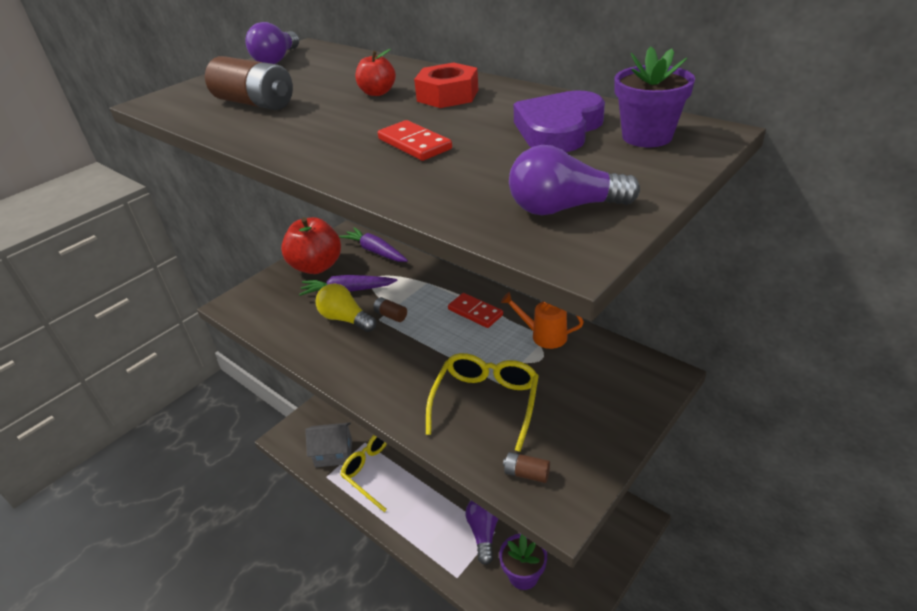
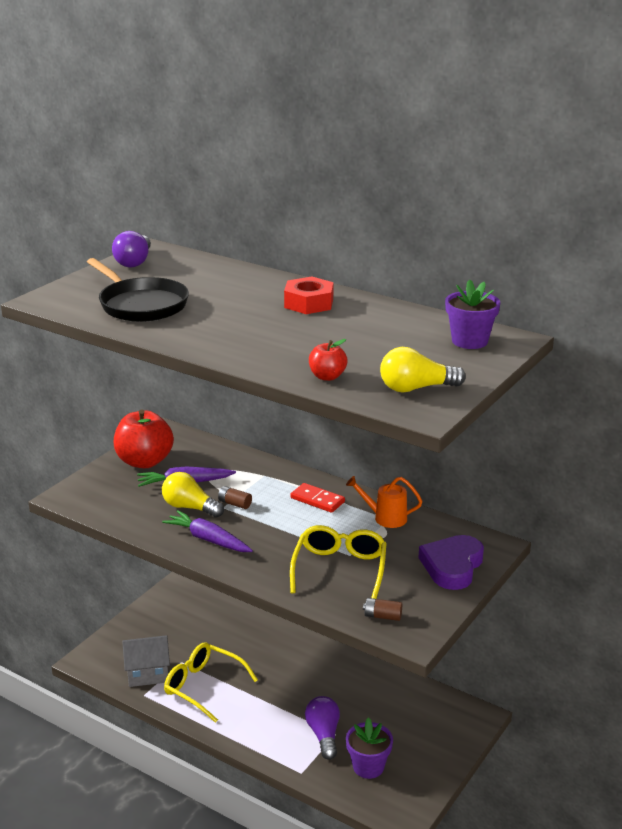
camera: 10 degrees left, 10 degrees down
(255, 103) = (141, 305): brown battery -> black pan
(375, 251) = (203, 447): purple carrot -> purple carrot (208, 539)
(377, 93) = (247, 299): red apple -> red apple (327, 377)
(414, 144) = (295, 343): red domino -> none
(558, 129) = (404, 334): purple heart -> purple heart (452, 566)
(564, 208) = (416, 388): purple light bulb -> yellow light bulb

